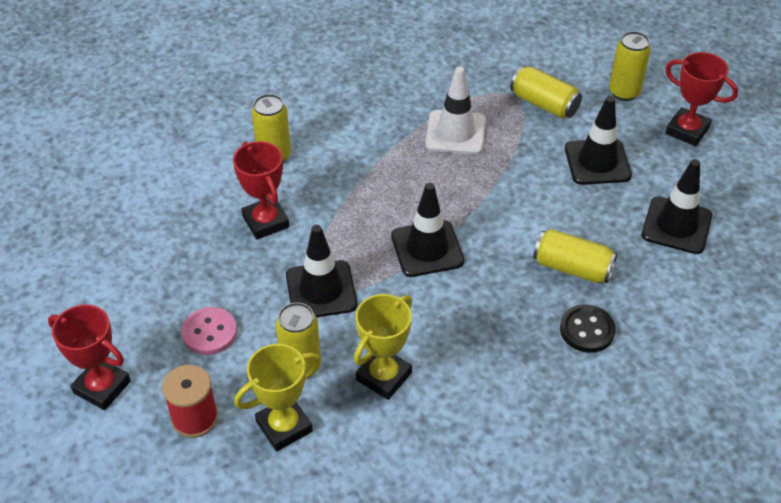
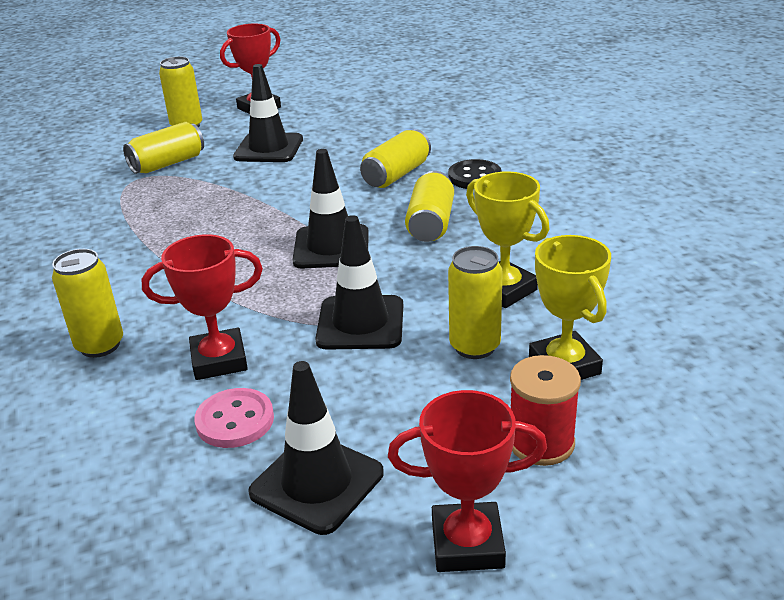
camera: 75 degrees left, 15 degrees down
(102, 387) = (467, 544): red trophy -> red trophy turned 45 degrees clockwise
(209, 332) = (396, 422): pink button -> pink button (235, 420)
(455, 133) = (167, 214): white traffic cone -> none
(483, 309) = (431, 224): none -> yellow can
(676, 225) = (369, 126): black traffic cone -> black traffic cone (317, 483)

